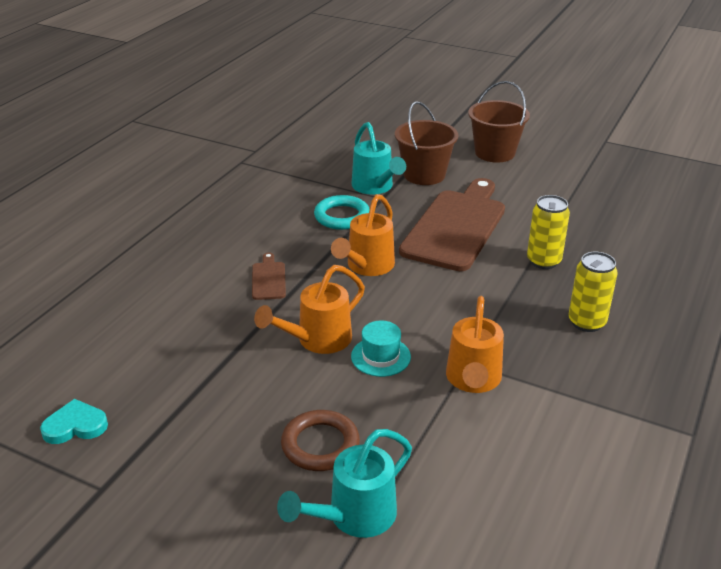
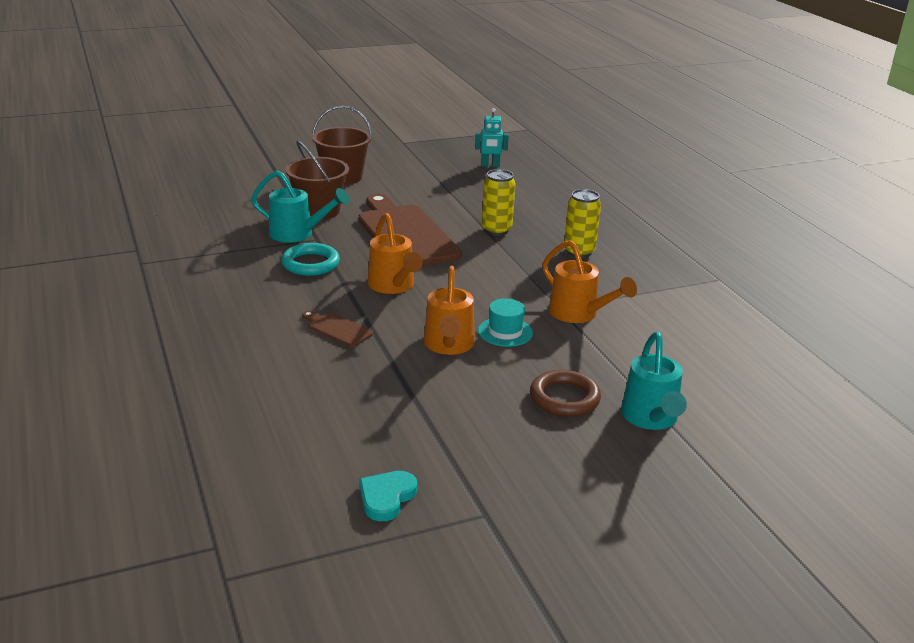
camera: 50 degrees left, 5 degrees down
(653, 196) = (490, 165): none -> turquoise robot

